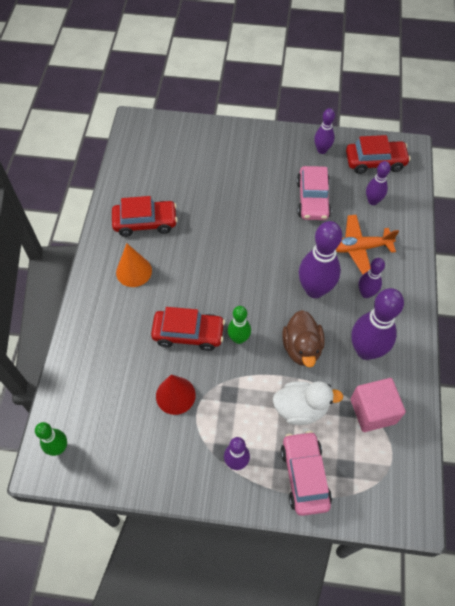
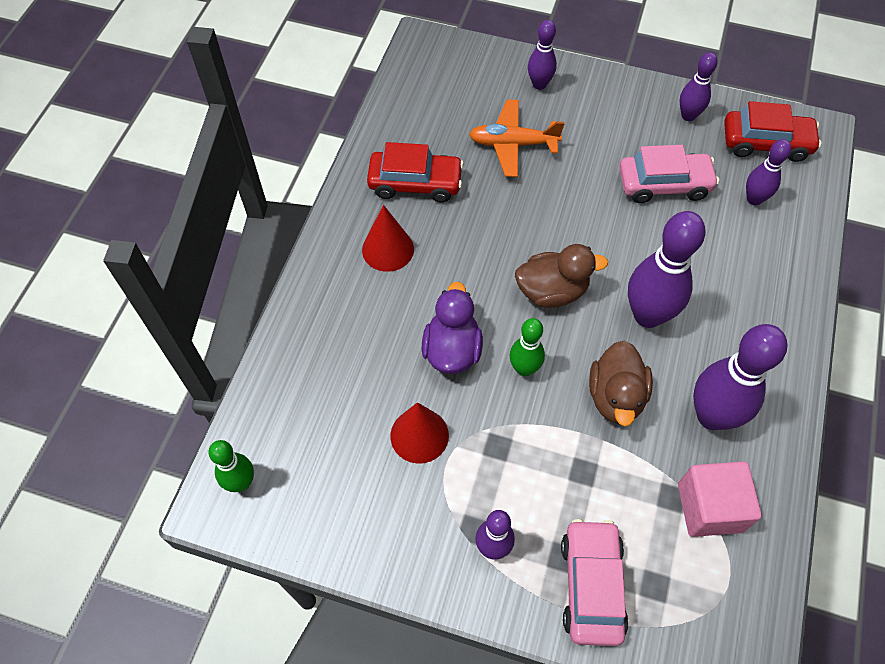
camera: 10 degrees right, 0 degrees up
(134, 271) = (388, 249): orange cone -> red cone
(188, 333) = (452, 350): red car -> purple duck
(249, 283) = (552, 291): none -> brown duck
(301, 408) = (601, 485): white duck -> none
(312, 199) = (664, 184): pink car -> pink car turned 105 degrees counterclockwise
(359, 248) = (724, 264): orange plane -> orange plane (513, 144)
(366, 293) = (724, 332): purple bowling pin -> purple bowling pin (539, 84)

